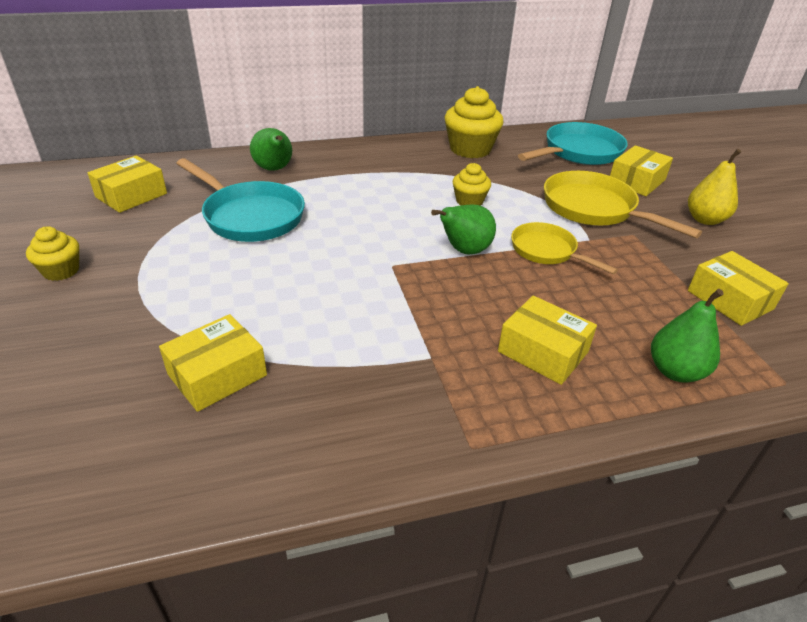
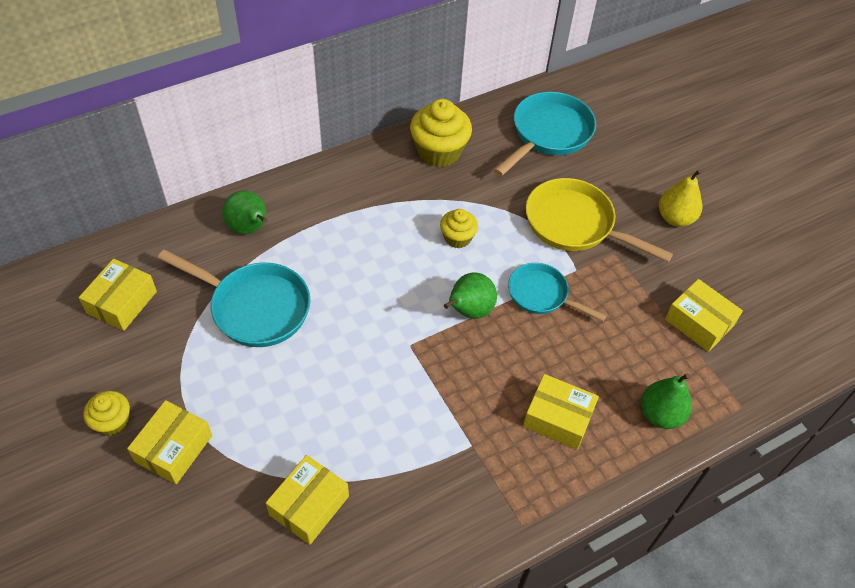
camera: 15 degrees left, 15 degrees up
(547, 251) = (541, 295): yellow pan -> turquoise pan
(636, 181) = (609, 172): yellow box -> yellow box (174, 448)

